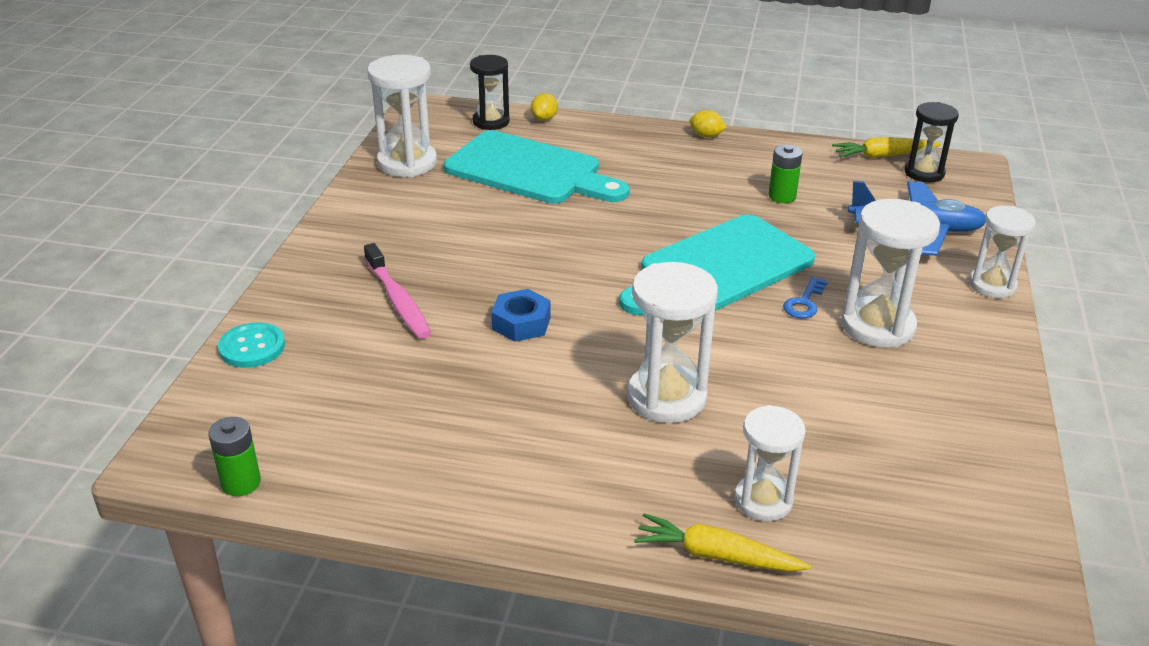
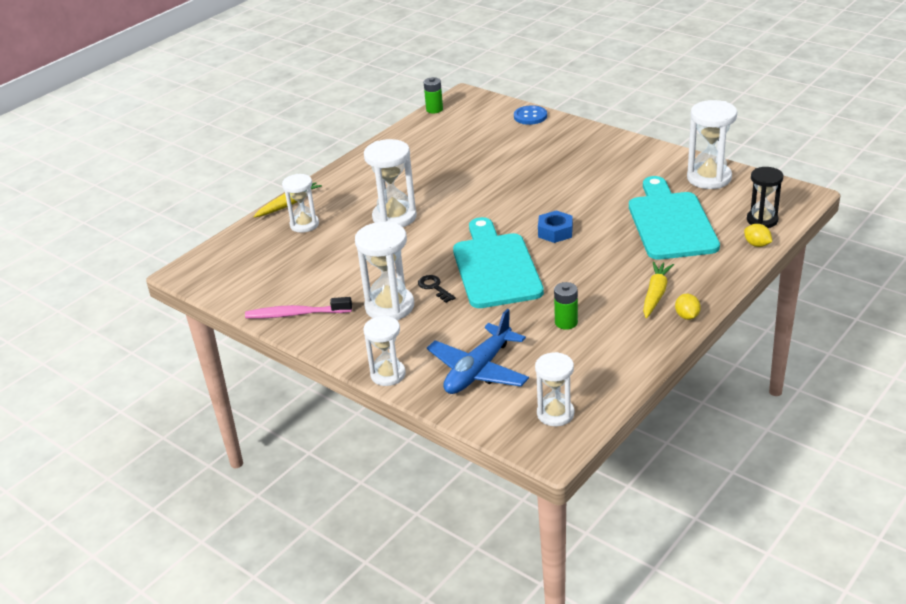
camera: 120 degrees right, 0 degrees up
(252, 347) = (530, 116): turquoise button -> blue button
(398, 300) = (542, 156): pink toothbrush -> pink toothbrush (296, 314)
(521, 323) = (492, 188): blue nut -> blue nut (555, 232)
(530, 171) = (670, 222): turquoise cutting board -> turquoise cutting board turned 120 degrees clockwise
(706, 136) = (687, 316): yellow lemon -> yellow lemon turned 60 degrees counterclockwise
(804, 302) = (434, 287): blue key -> black key
(883, 156) = (598, 402): yellow carrot -> yellow carrot (655, 294)
(924, 173) = (555, 414): black hourglass -> white hourglass

